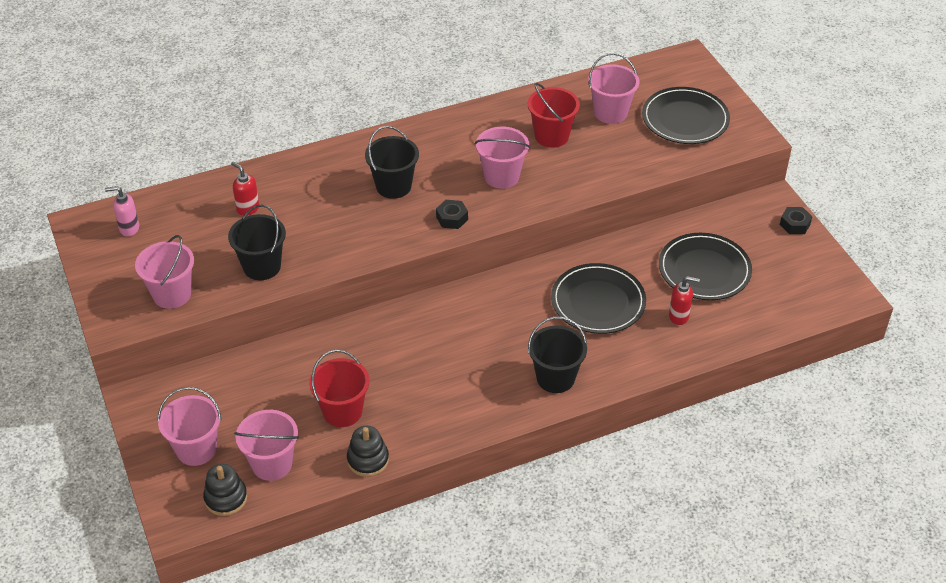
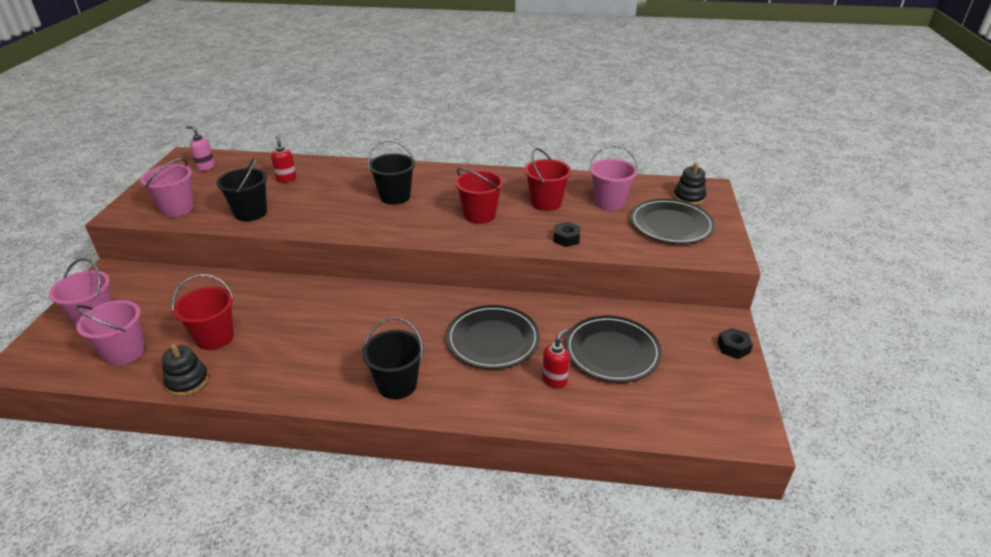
camera: 30 degrees right, 10 degrees down
(226, 498) = (66, 362): black stacking toy -> black stacking toy (689, 197)
(452, 218) = (412, 228): black nut -> black nut (566, 238)
(501, 176) = (479, 215): pink bucket -> red bucket
(679, 316) = (554, 380): red soap dispenser -> red soap dispenser turned 90 degrees counterclockwise

